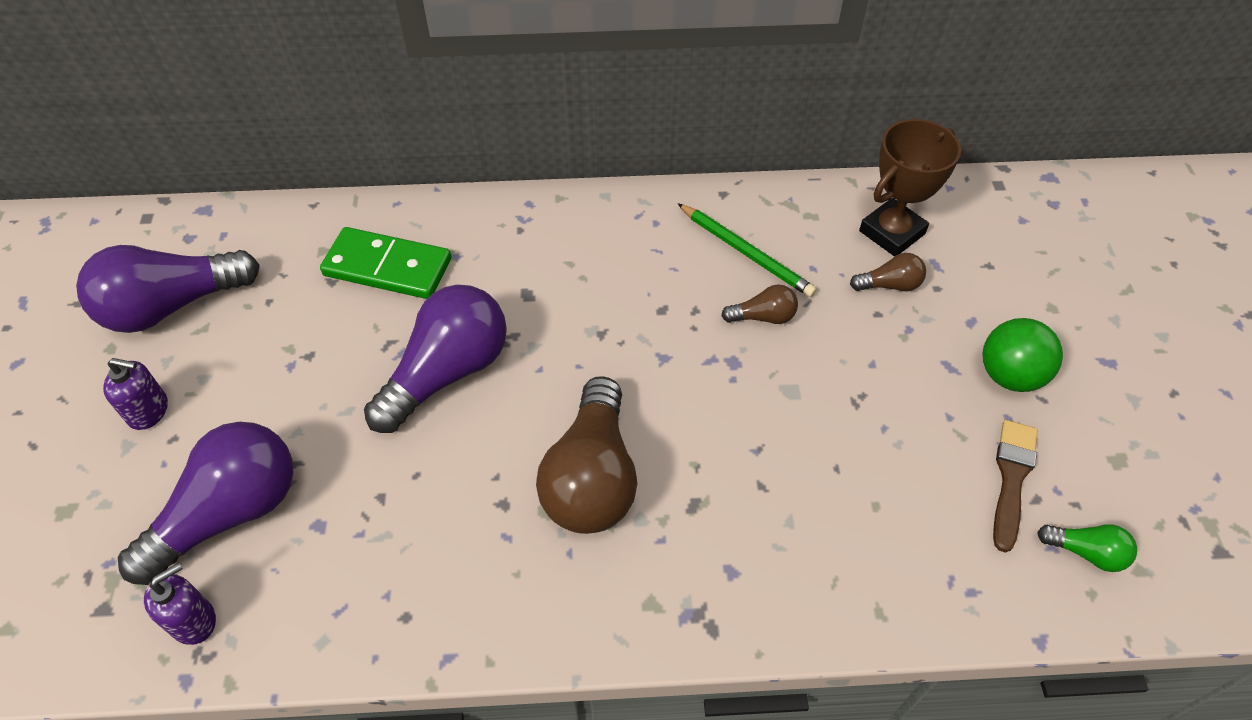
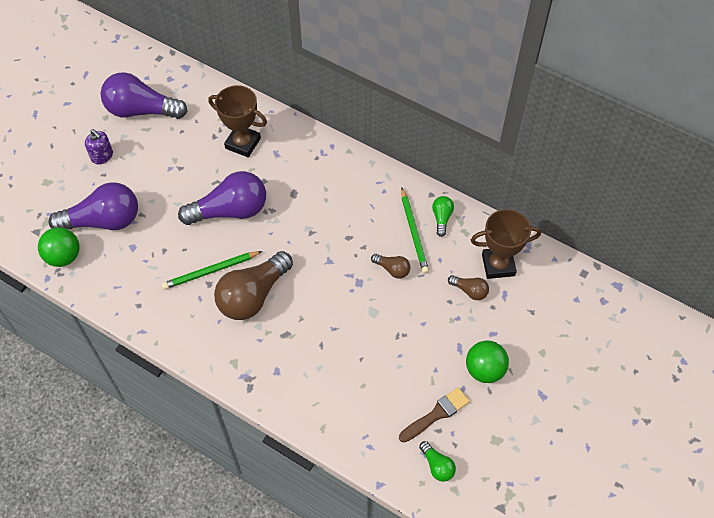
camera: 35 degrees right, 5 degrees up
(193, 620) = (64, 256): purple soap dispenser -> green ball
(387, 267) = (243, 143): green domino -> brown trophy
(490, 483) = (210, 271): none -> green pencil
(765, 215) = (441, 218): none -> green light bulb

